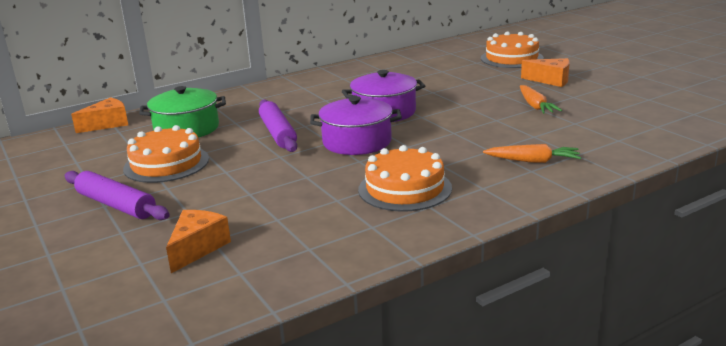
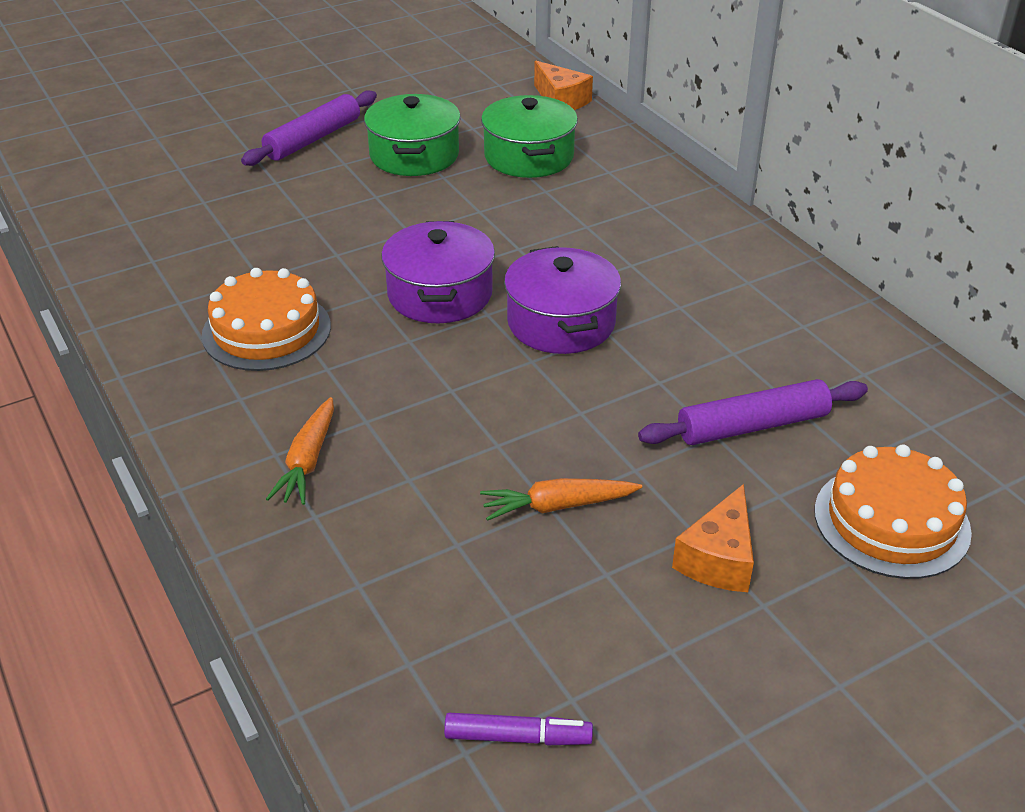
camera: 90 degrees right, 15 degrees up
(166, 164) = (414, 155): orange cake -> green pot
(197, 248) = (191, 195): orange cheese -> none
(277, 133) = (493, 226): purple rolling pin -> purple rolling pin (752, 425)
(677, 106) = (517, 737): none -> purple marker

